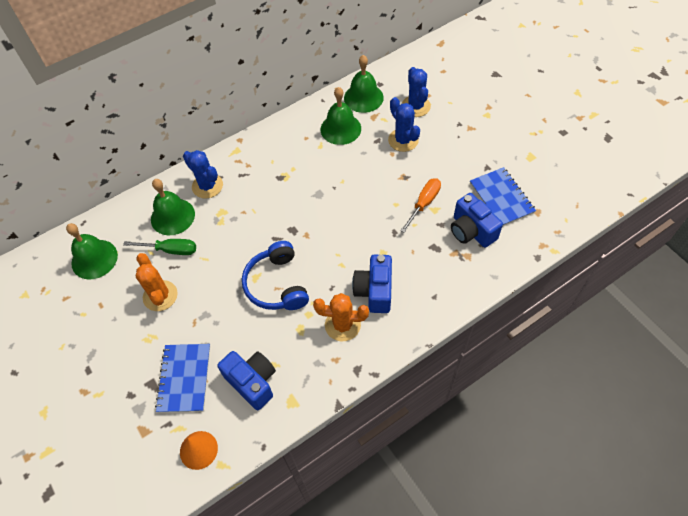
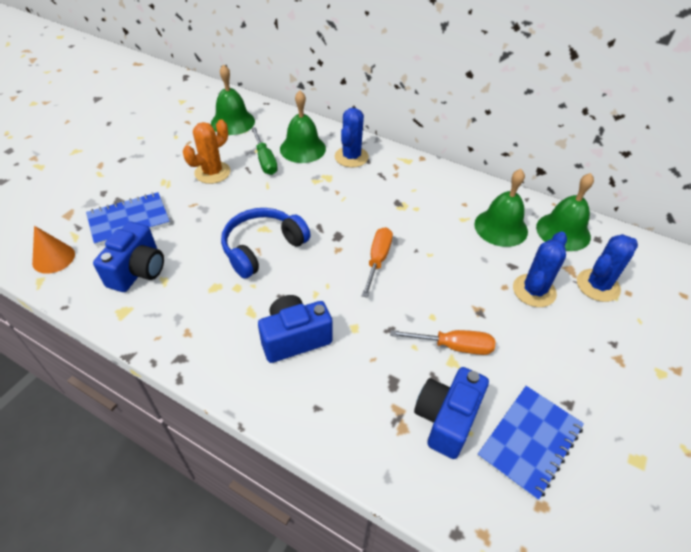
camera: 60 degrees right, 10 degrees down
(330, 214) = (378, 259): none -> orange screwdriver
(342, 325) = (235, 323): orange cactus -> none

